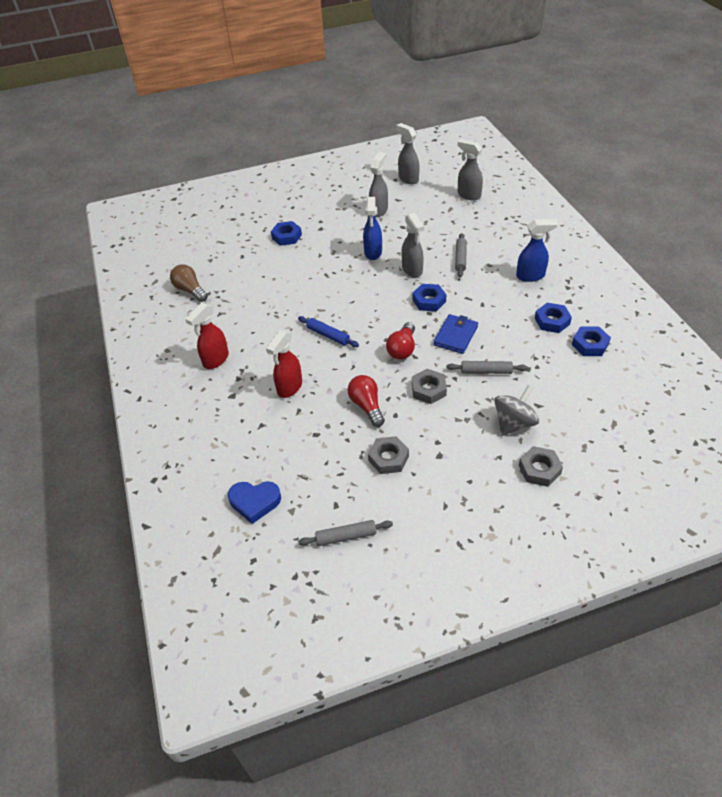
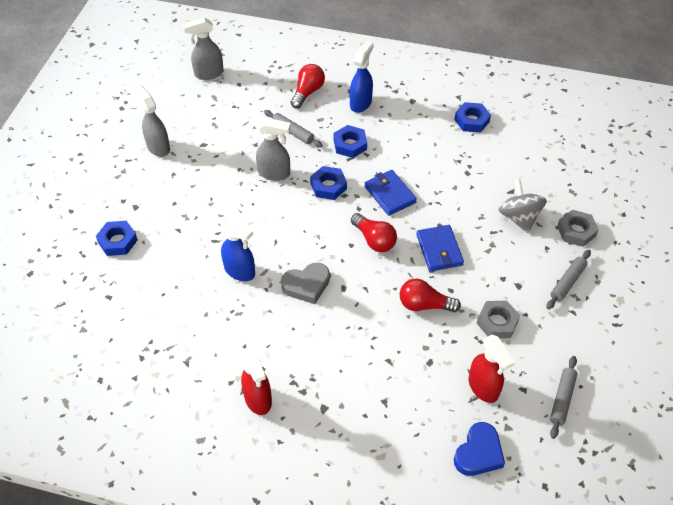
camera: 60 degrees left, 5 degrees up
(190, 290) = (119, 373): brown light bulb -> none
(289, 388) = (353, 353): red spray bottle -> red spray bottle (483, 388)
(328, 335) = (306, 285): blue rolling pin -> grey heart
(373, 252) = (219, 187): blue spray bottle -> blue spray bottle (240, 271)
(408, 179) = (132, 98): grey spray bottle -> none
(428, 389) = (439, 250): grey nut -> blue wallet
(486, 371) = (449, 200): grey rolling pin -> grey rolling pin (567, 282)
(508, 245) = (307, 92): none -> red light bulb
(552, 321) = (426, 125): blue nut -> blue nut (350, 145)

